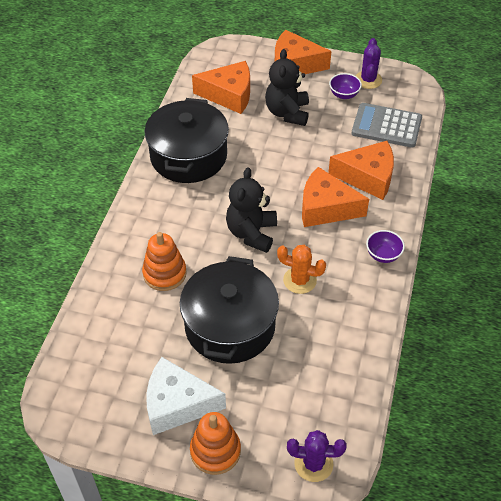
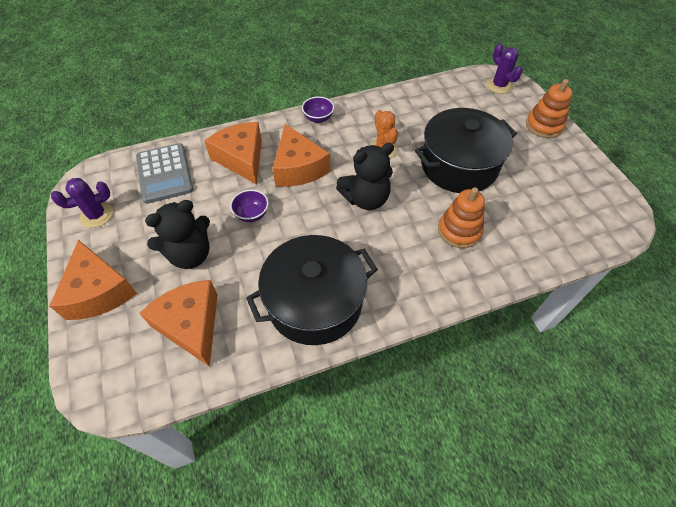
camera: 125 degrees left, 5 degrees up
(177, 404) = (541, 159): white cheese -> none
(344, 95) = (133, 223): purple bowl -> purple bowl (252, 214)

